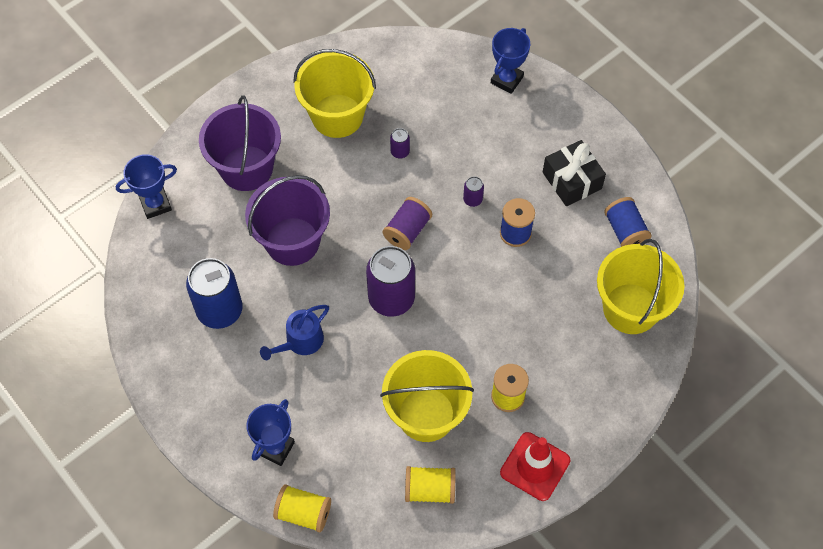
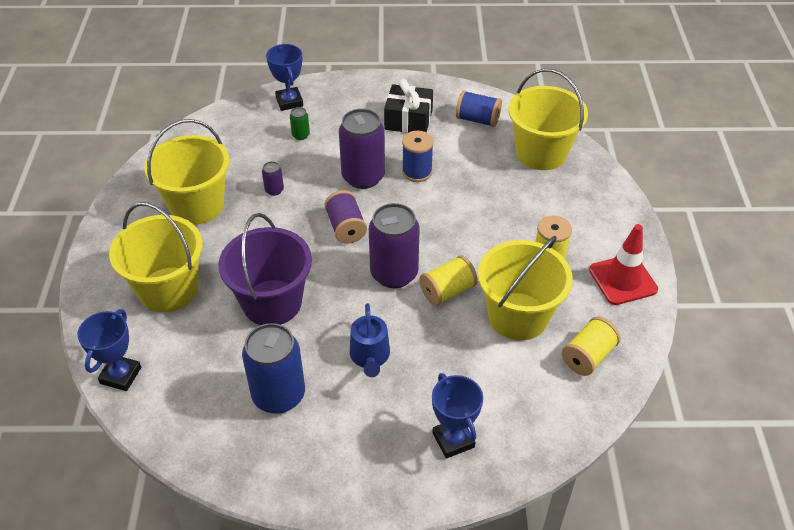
camera: 50 degrees left, 15 degrees down
(246, 168) = (168, 289): purple bucket -> yellow bucket
(303, 513) = (535, 459): yellow spool -> yellow spool (447, 291)
(472, 200) = (363, 177): purple can -> purple can, size x2.30
(476, 120) = (301, 135): none -> green can

